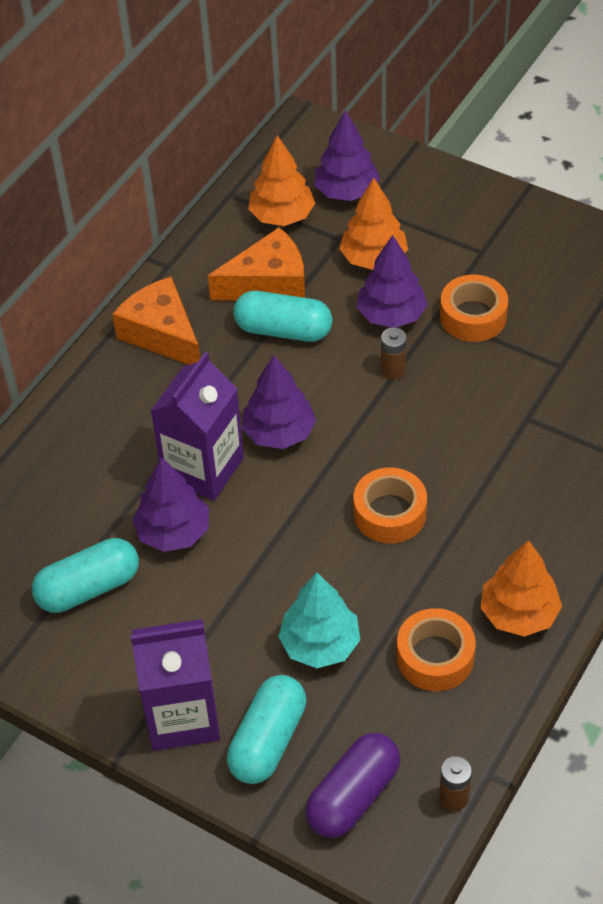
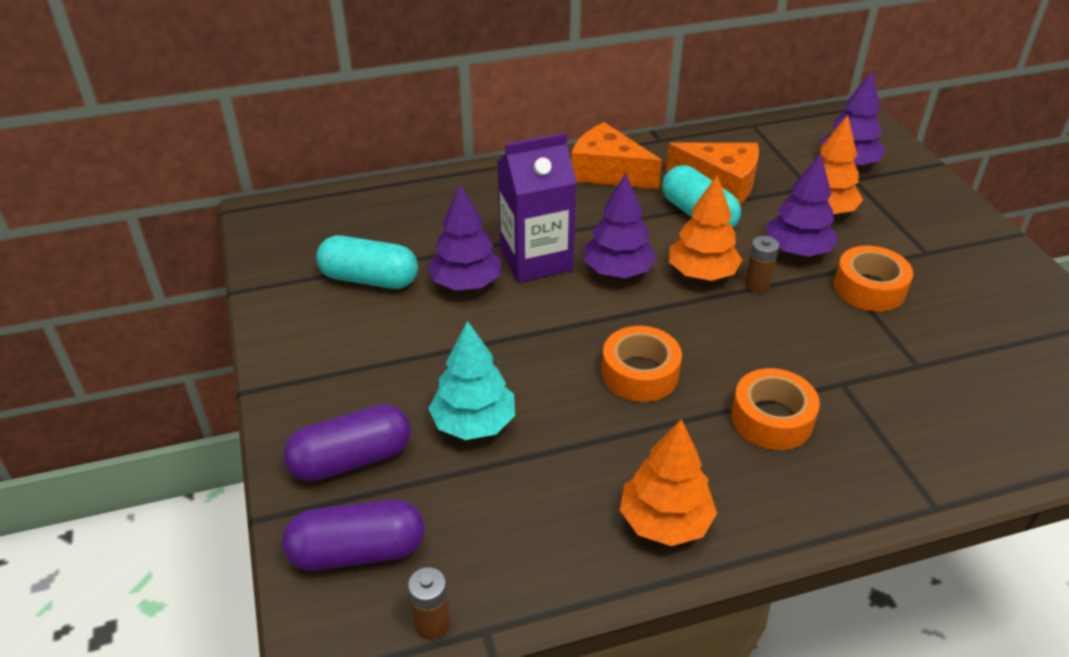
camera: 40 degrees right, 10 degrees down
(162, 334) = (607, 172): orange cheese -> orange cheese turned 60 degrees counterclockwise
(182, 716) = (319, 398): purple carton -> none
(268, 741) = (351, 460): turquoise capsule -> purple capsule
(282, 216) = (778, 153): orange tree -> orange tree (702, 273)
(435, 657) = (552, 500): orange tape -> orange tape (772, 419)

